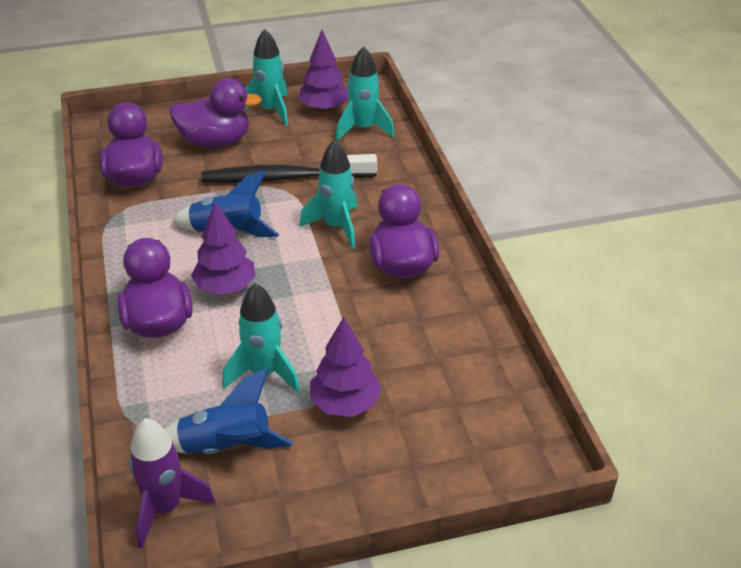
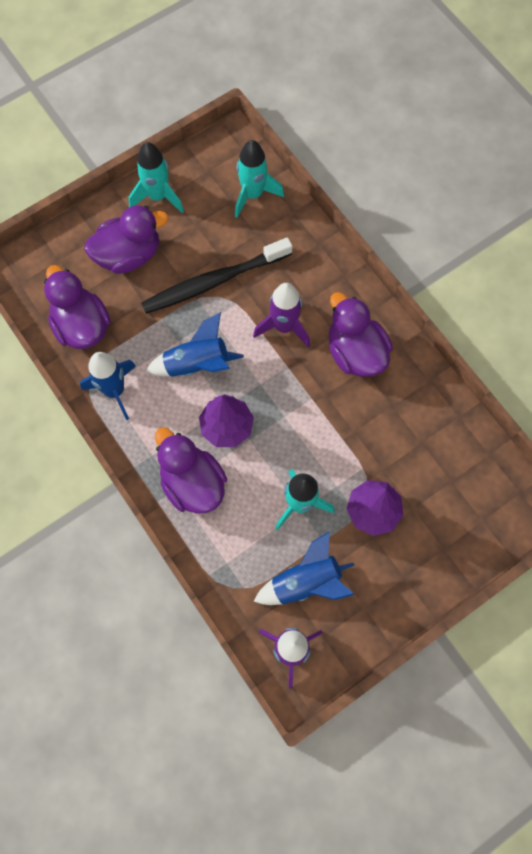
camera: 20 degrees left, 30 degrees up
(131, 230) = (114, 391): none -> blue rocket
(324, 108) = (205, 177): purple tree -> none
(336, 227) = (284, 327): turquoise rocket -> purple rocket

